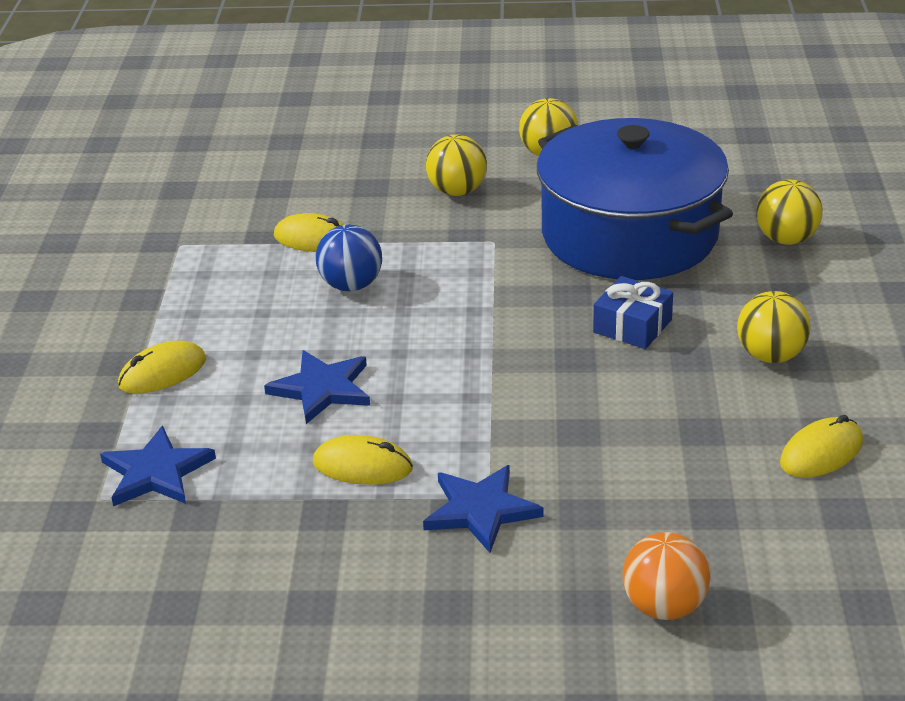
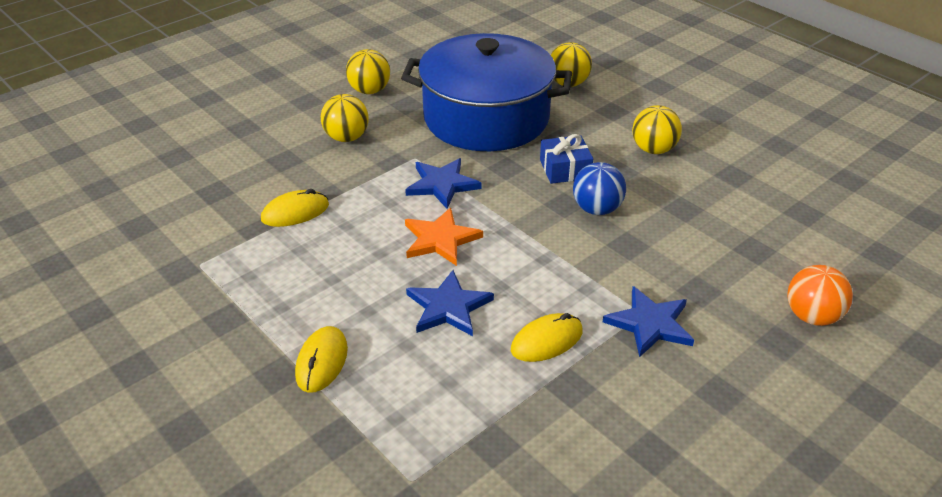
camera: 45 degrees left, 5 degrees up
(156, 472) = (423, 434): blue star -> blue star (442, 184)
(351, 285) = (366, 230): blue ball -> blue ball (597, 209)
(403, 328) = (440, 239): none -> orange star
(821, 453) = (750, 188): yellow mouse -> none

